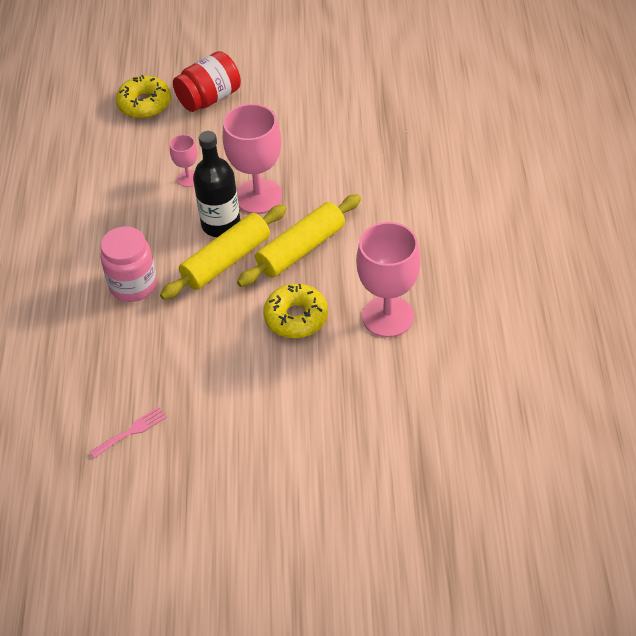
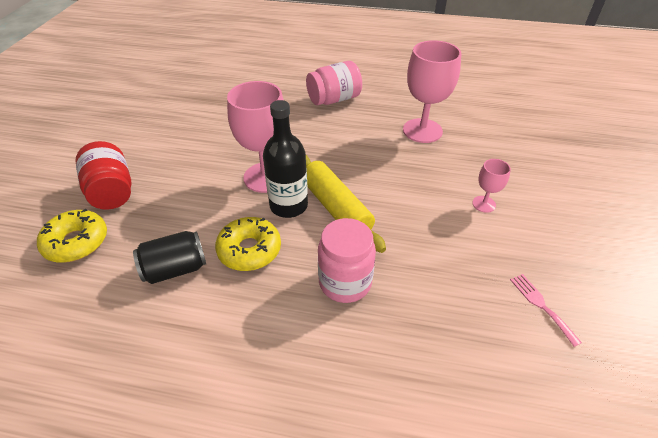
camera: 80 degrees left, 5 degrees down
(128, 173) = (175, 269): none -> black can
(188, 178) = (214, 221): pink goblet -> pink goblet (484, 204)
(296, 317) = (414, 175): yellow donut -> yellow donut (249, 250)
(301, 249) = (339, 162): yellow rolling pin -> none
(428, 220) = (334, 99): none -> pink jar

